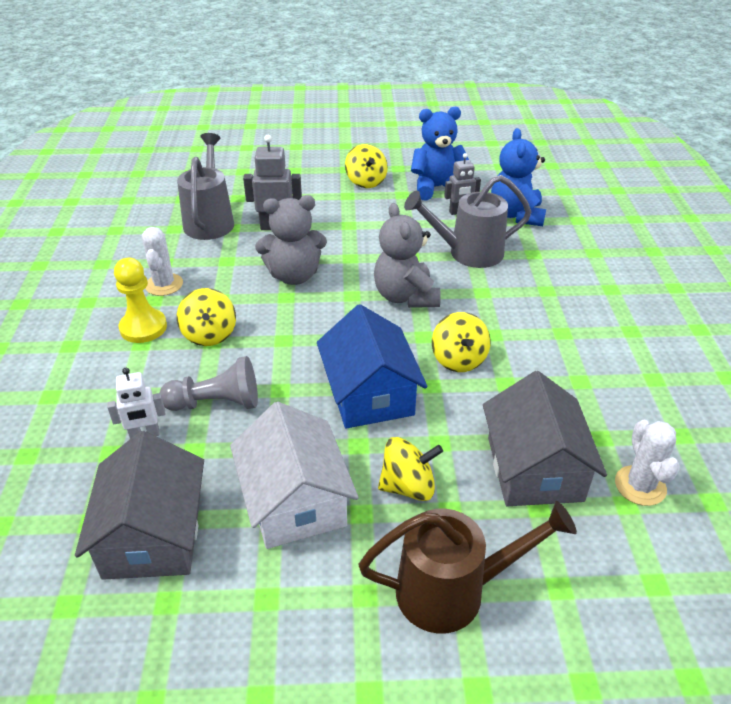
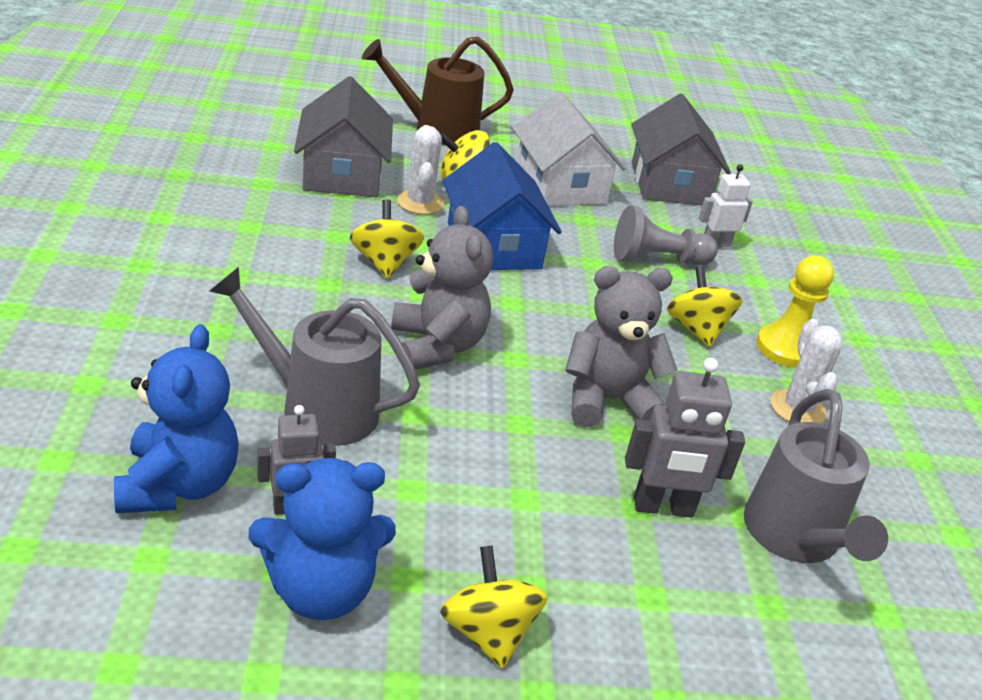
camera: 175 degrees right, 5 degrees down
(467, 253) = (316, 407): grey watering can -> grey watering can turned 150 degrees counterclockwise
(640, 486) = (252, 152): white cactus -> white cactus (420, 202)

